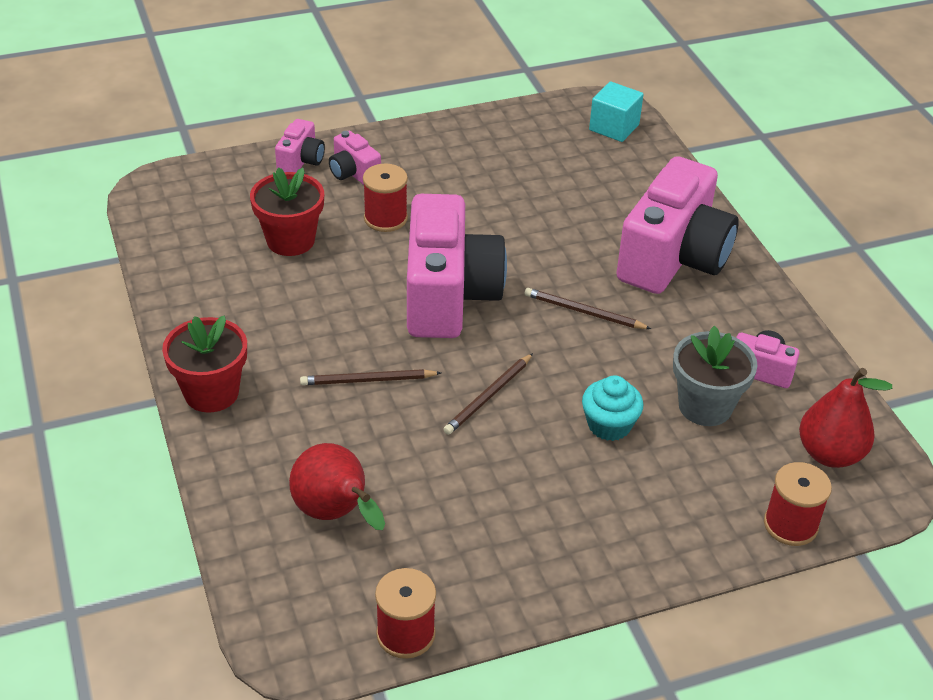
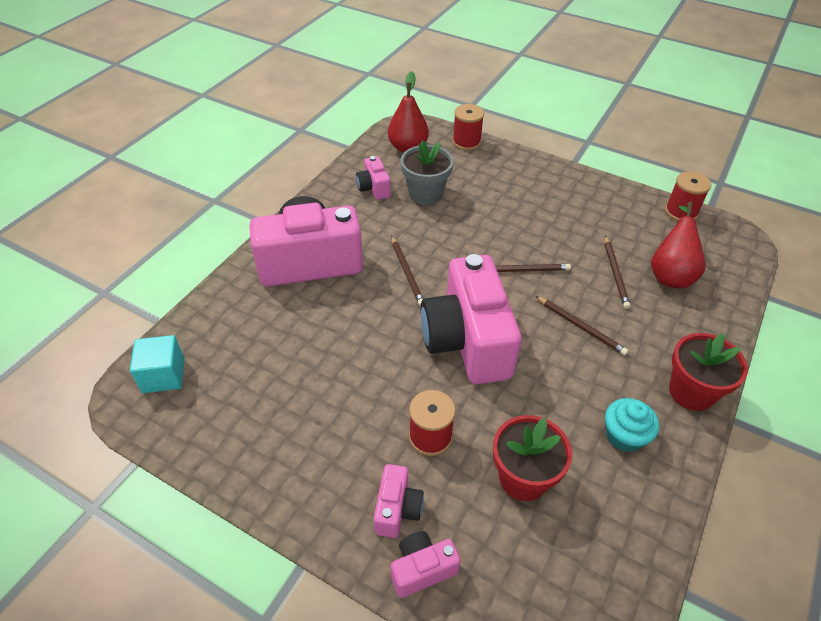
camera: 130 degrees left, 5 degrees up
(395, 467) = (615, 273): none -> brown pencil
(448, 296) = (467, 341): pink camera -> pink camera turned 60 degrees counterclockwise
(609, 425) = (481, 217): turquoise cupcake -> turquoise cupcake (624, 436)

